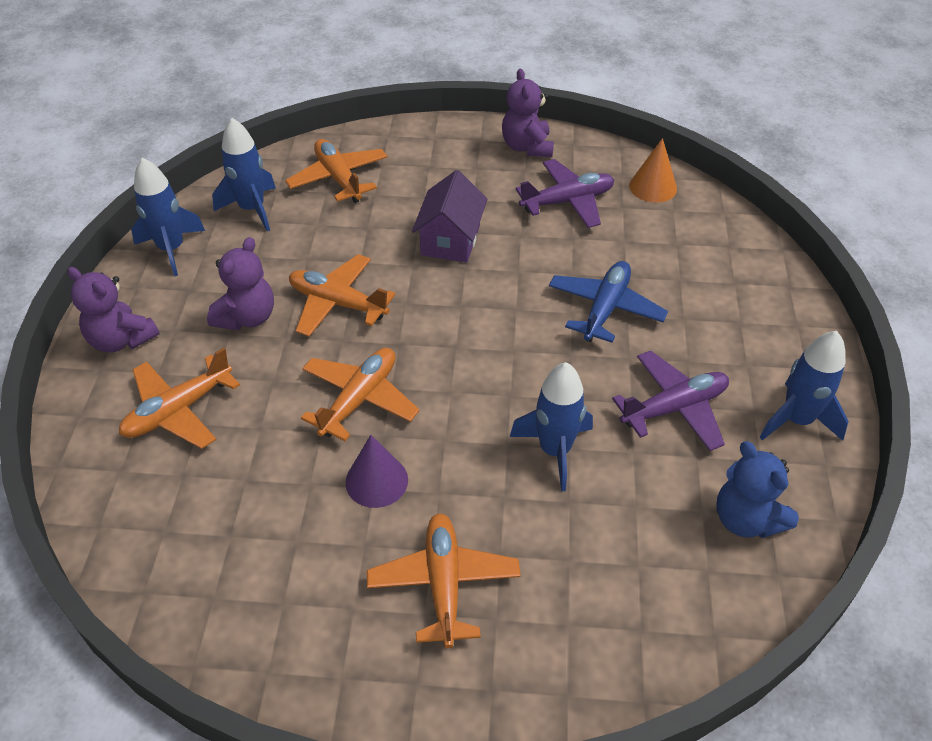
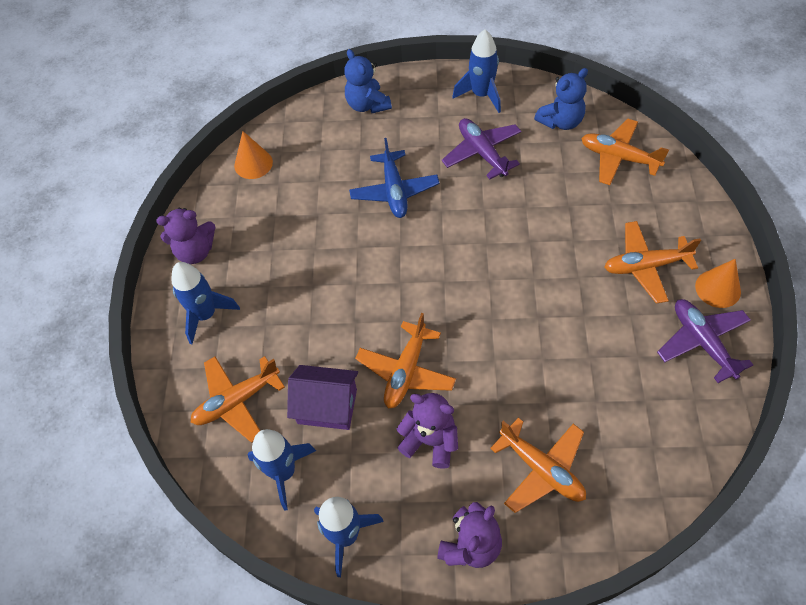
camera: 90 degrees left, 10 degrees up
(359, 399) = (506, 338): orange plane -> orange plane (619, 157)
(376, 481) = (577, 315): purple cone -> none
(385, 680) = (718, 288): none -> orange cone
(450, 240) = (323, 297): purple house -> purple house (327, 406)
(555, 450) = (530, 215): blue rocket -> blue rocket (206, 315)
(567, 201) = (271, 219): purple plane -> purple plane (702, 342)
(605, 309) = (394, 191): blue plane -> blue plane turned 120 degrees counterclockwise
(762, 290) = (367, 105): none -> blue teddy bear

